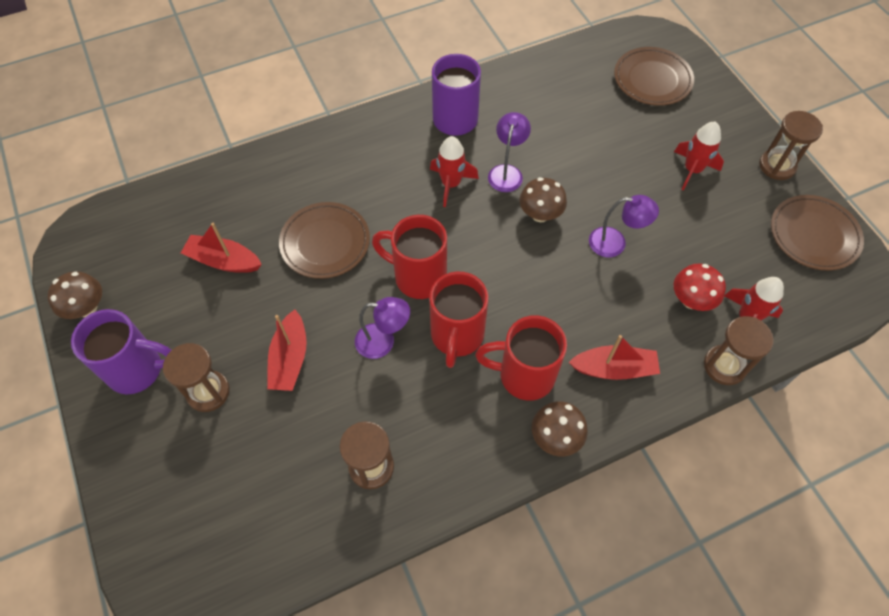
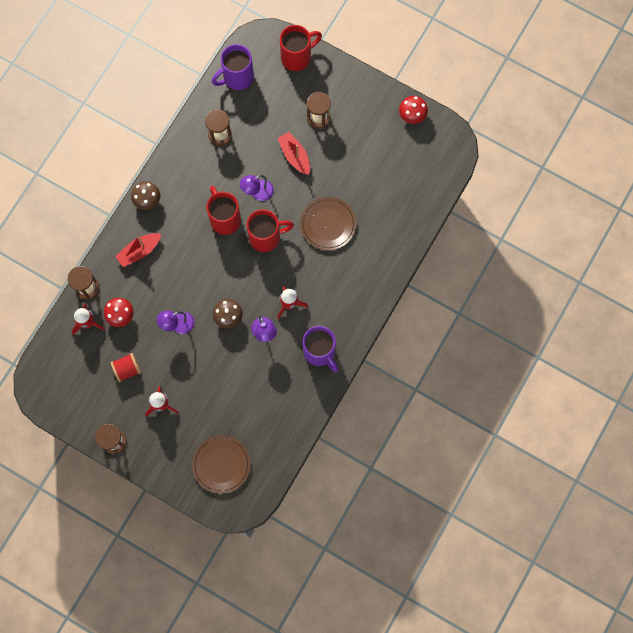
camera: 145 degrees right, 15 degrees up
(87, 308) = (412, 115): brown mushroom -> red mushroom
(138, 370) = (359, 105): purple mug -> purple mug (237, 77)
(224, 261) = (370, 181): red boat -> none
(524, 375) = (180, 220): red mug -> red mug (297, 57)
(717, 231) = (127, 369): none -> red spool
(813, 235) = (74, 402): brown plate -> none

